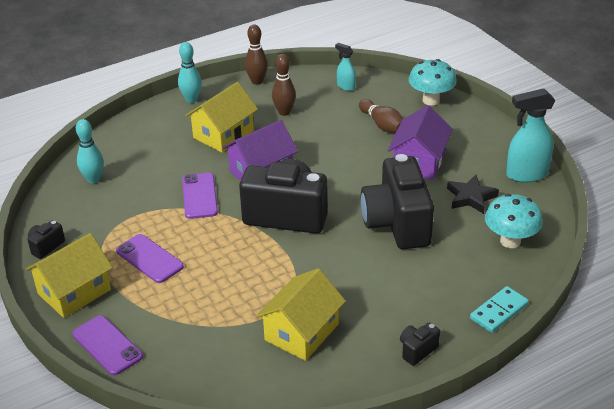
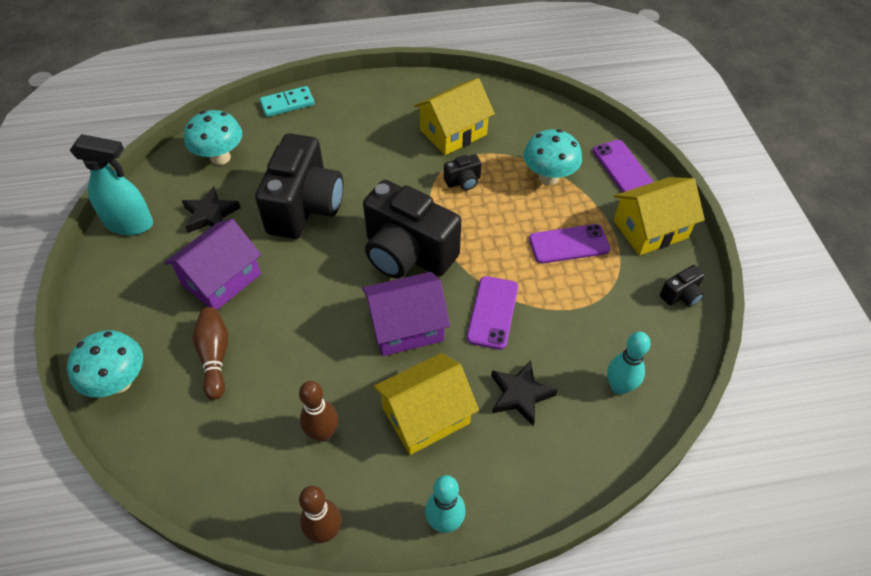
camera: 160 degrees left, 15 degrees up
(149, 259) = (569, 244): purple phone -> purple phone turned 75 degrees counterclockwise
(163, 158) = (520, 395): none -> black star
(183, 313) = (548, 177): none -> turquoise mushroom
(345, 86) = (205, 460): turquoise spray bottle -> none
(417, 350) = (372, 94): black camera -> black camera (463, 181)

